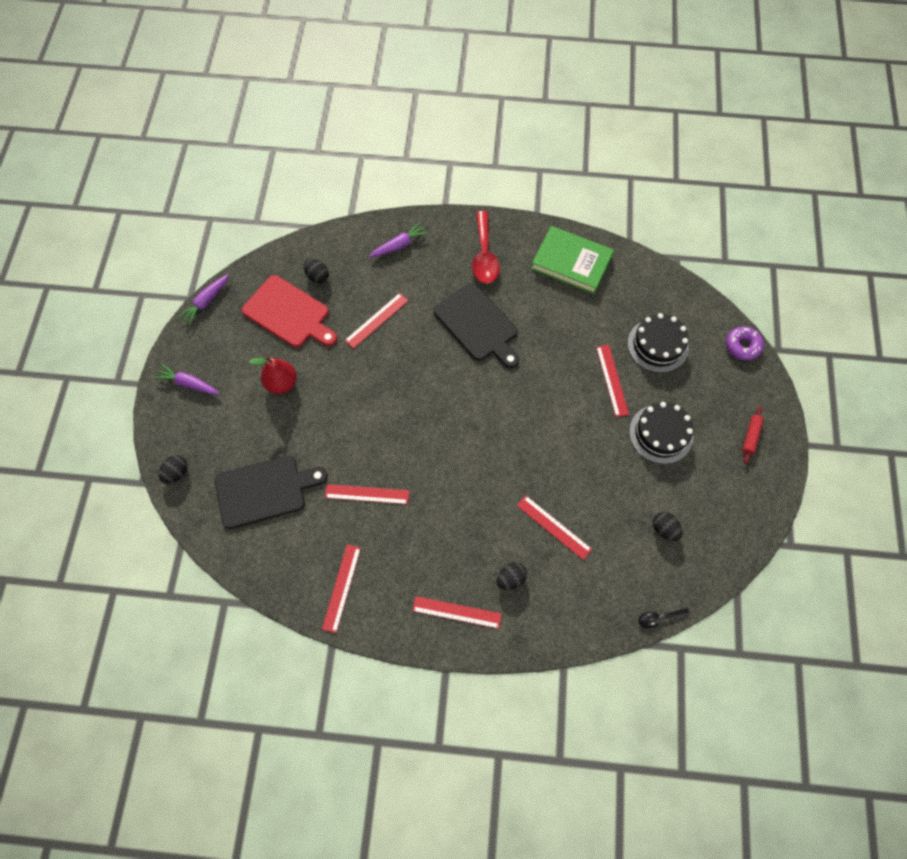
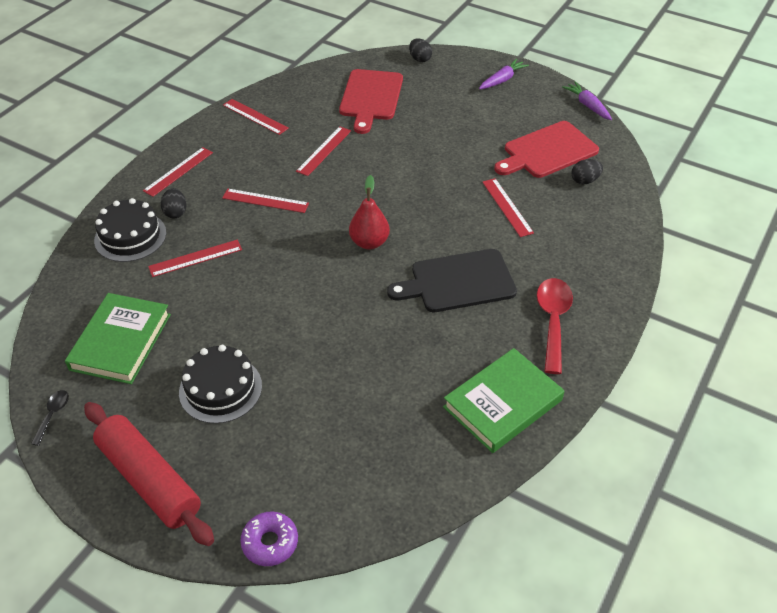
camera: 115 degrees right, 20 degrees down
(265, 490) = (371, 97): black cutting board -> red cutting board
(281, 383) = (470, 129): red pear -> red pear (369, 242)
(399, 245) = (601, 252): purple carrot -> none
(484, 255) = (553, 321): red spoon -> red spoon turned 75 degrees clockwise
(612, 380) = (315, 373): red ruler -> red ruler (265, 201)
(657, 345) = (332, 441): black cake -> black cake (130, 236)
(659, 618) = (49, 298): black spoon -> black spoon (53, 415)
(664, 529) = (120, 342): black egg -> green book
(751, 436) = (149, 480): red rolling pin -> red rolling pin, size x2.35

